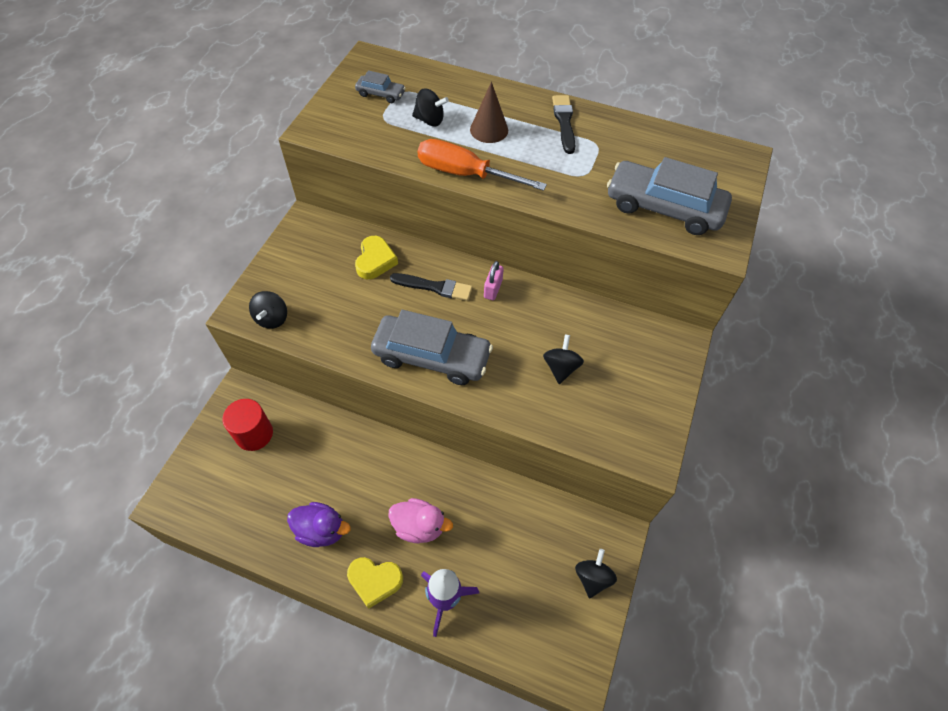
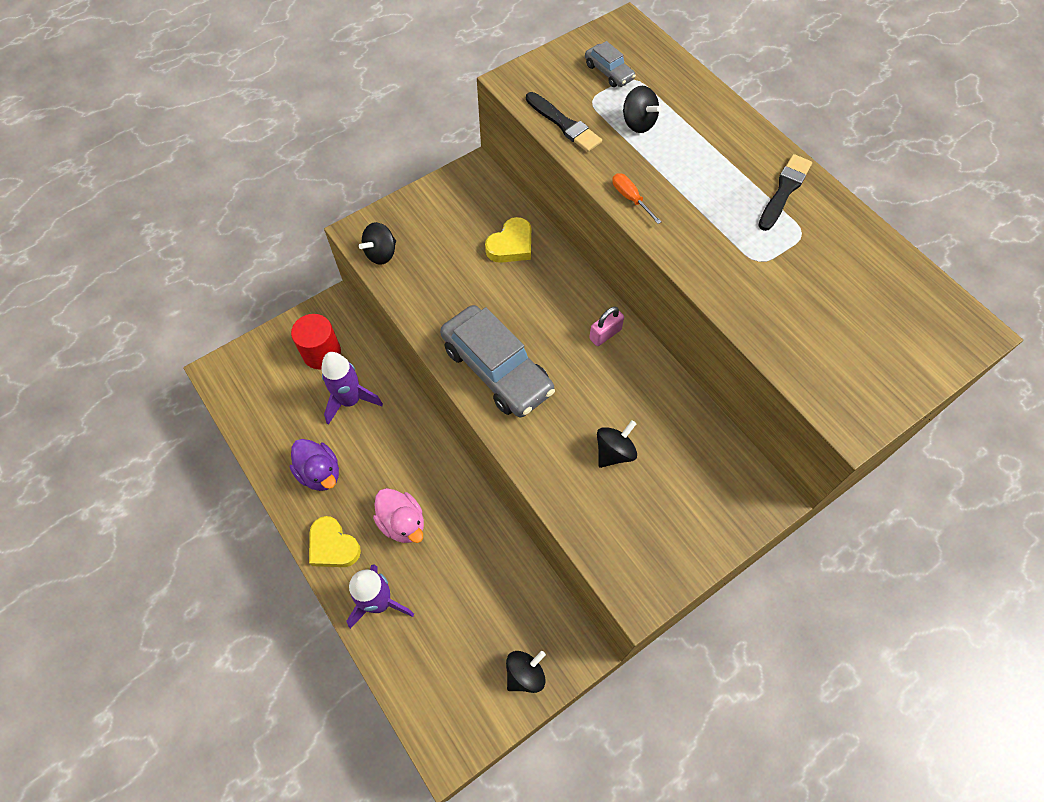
camera: 35 degrees right, 5 degrees up
(307, 457) = (350, 400): none -> purple rocket
(434, 287) = (548, 301): black brush -> black brush (564, 124)
(464, 173) = (630, 198): orange screwdriver -> orange screwdriver, size x0.46
(489, 130) = (693, 161): brown cone -> none
(664, 207) = (822, 342): grey car -> none

